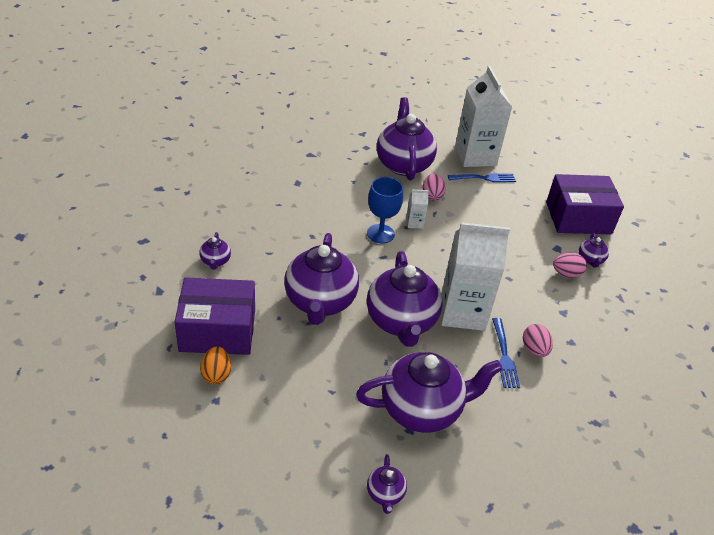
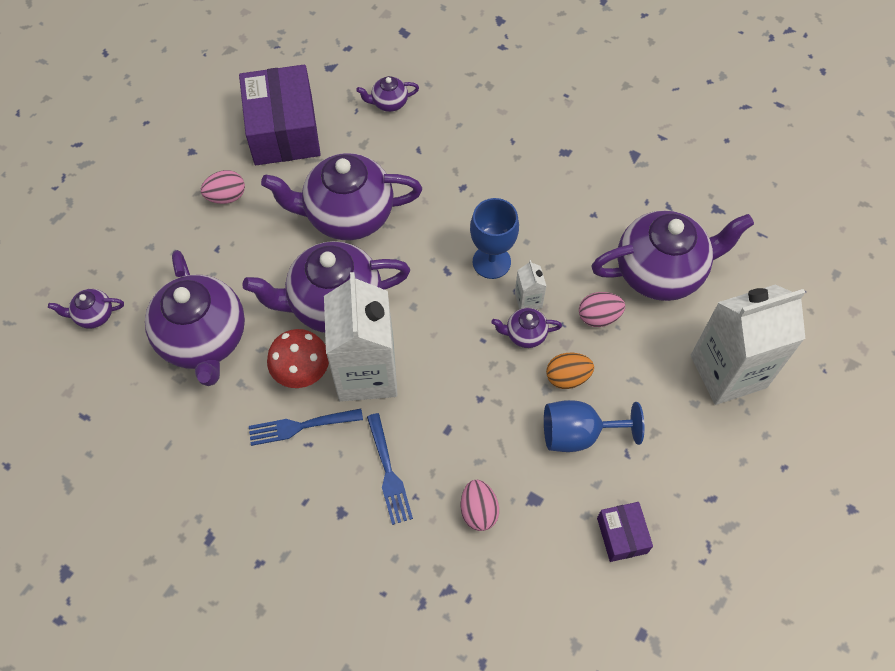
camera: 85 degrees right, 20 degrees up
(216, 374) = (224, 144): orange egg -> orange egg (567, 377)
(458, 349) = (302, 371): none -> red mushroom
(484, 178) = (673, 388): blue fork -> blue fork (388, 472)
(513, 221) = (578, 434): none -> blue goblet
(534, 349) = (318, 464): pink egg -> pink egg (226, 196)
(578, 218) = (622, 535): purple box -> purple box, size x0.49
(590, 260) = (521, 549): purple teapot -> purple teapot (525, 334)

